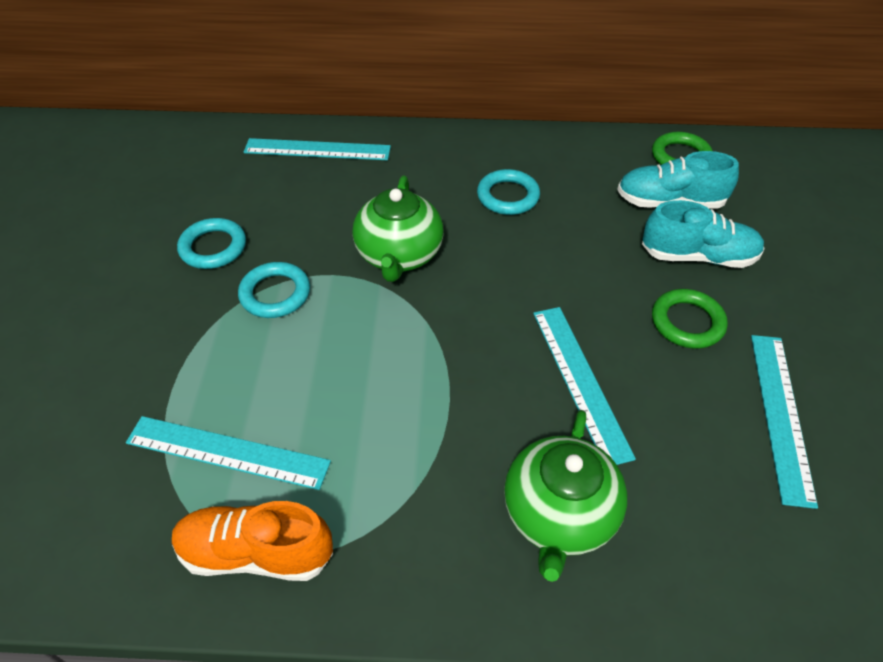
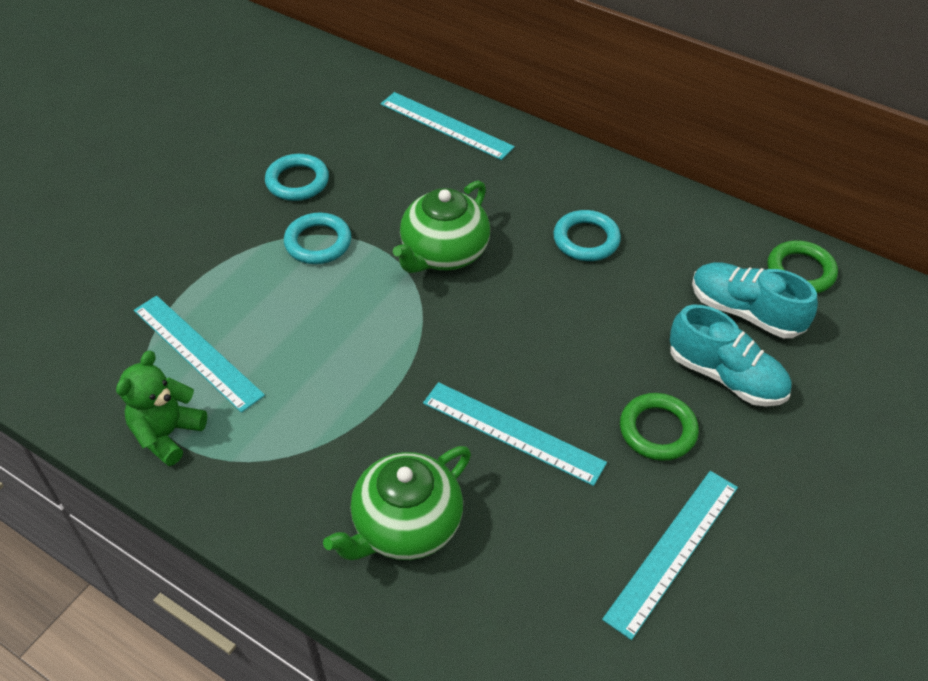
camera: 30 degrees right, 0 degrees up
(256, 553) = (167, 434): orange shoe -> green teddy bear
(580, 381) = (513, 432): turquoise ruler -> turquoise ruler turned 75 degrees counterclockwise

